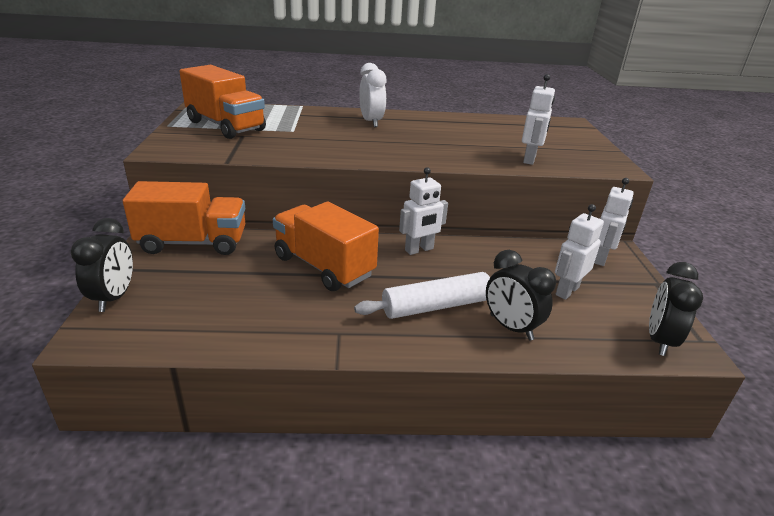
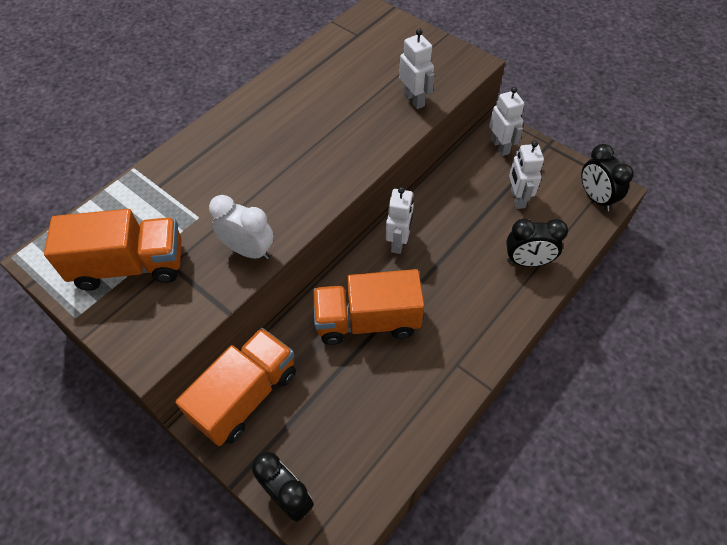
camera: 45 degrees left, 25 degrees up
(371, 122) = (236, 144): white clock -> white clock (249, 250)
(436, 306) = (474, 285): white rolling pin -> none

